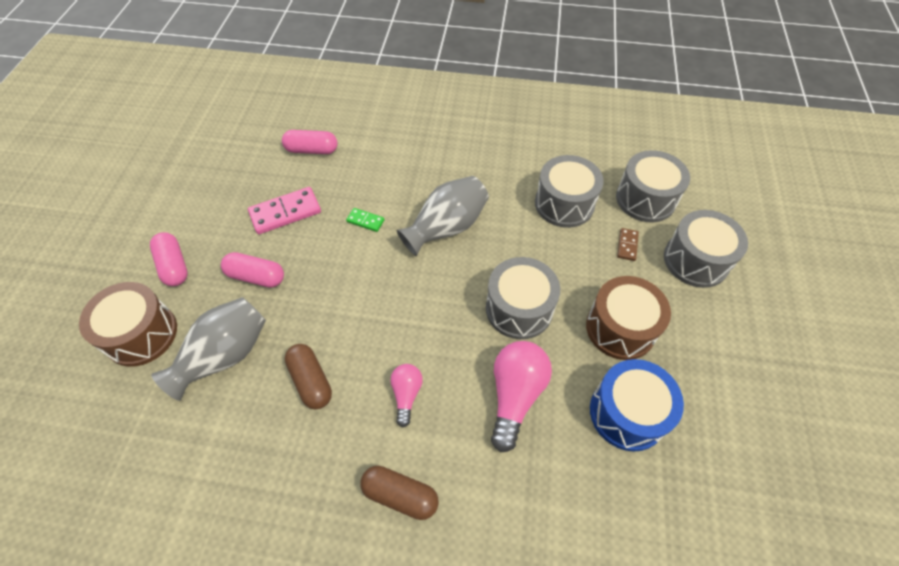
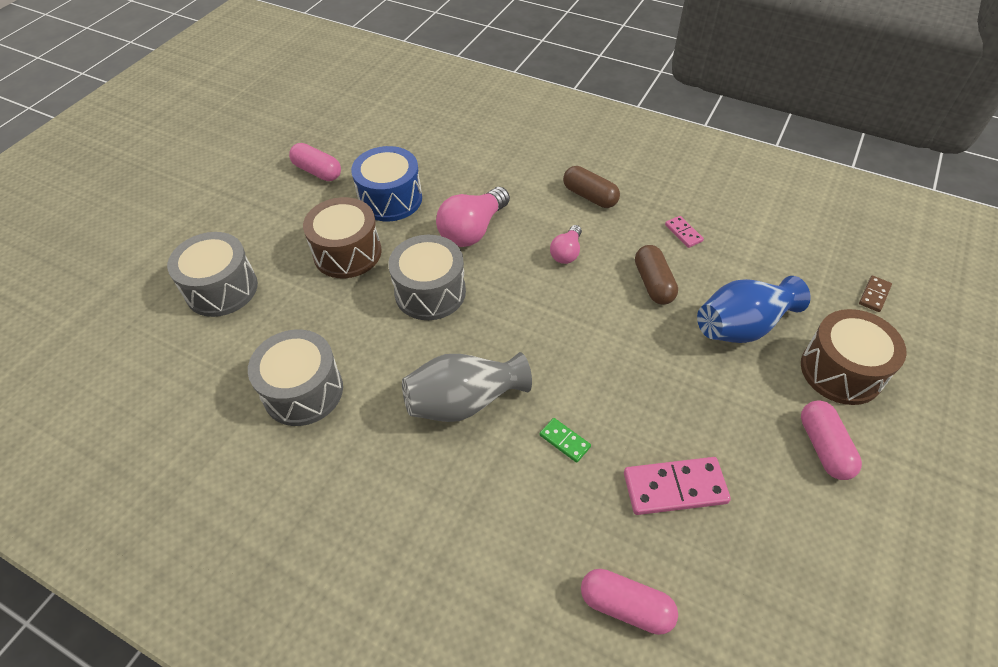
camera: 160 degrees left, 5 degrees down
(224, 355) = (742, 326): grey vase -> blue vase
(256, 277) = (713, 402): pink capsule -> pink capsule (317, 171)
(280, 465) = (683, 233): none -> pink domino
(627, 245) = (275, 322): brown domino -> brown domino (874, 295)
(645, 199) = (204, 369): grey drum -> none

